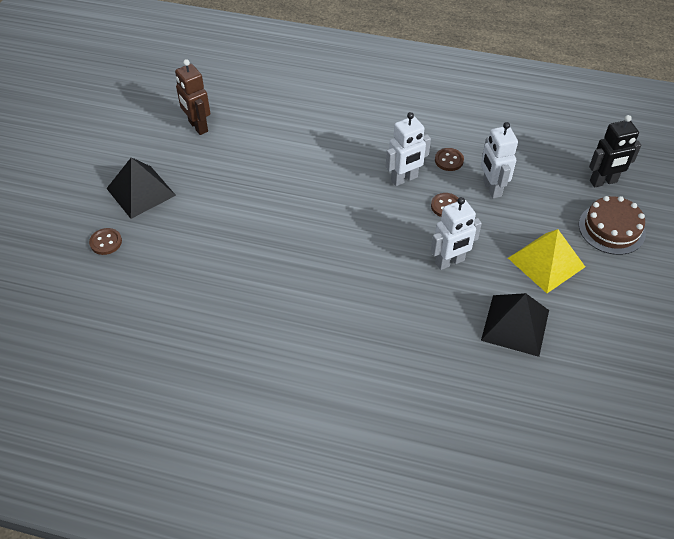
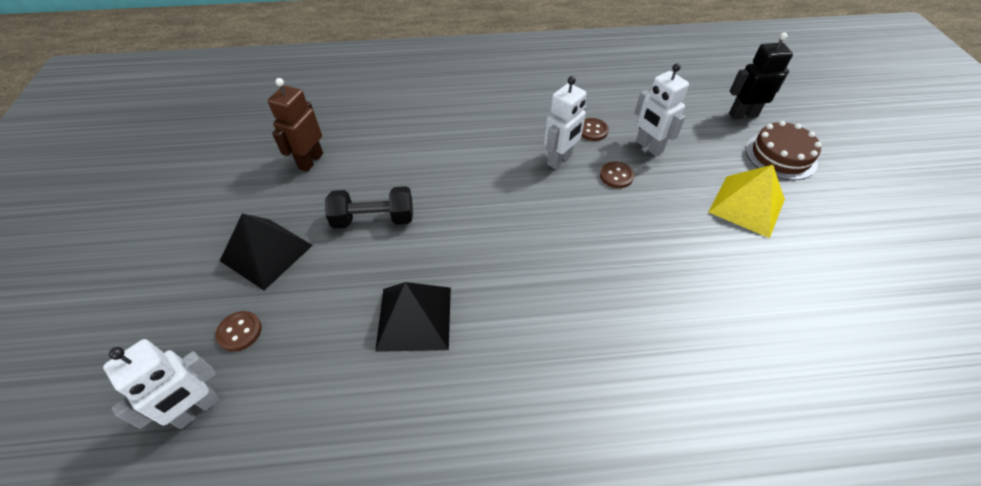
camera: 20 degrees left, 0 degrees up
(198, 126) = (310, 161): brown robot -> brown robot turned 75 degrees clockwise
(228, 188) = (374, 219): none -> black dumbbell
(450, 262) = (655, 233): white robot -> white robot (197, 409)
(515, 325) = (763, 283): black pyramid -> black pyramid (414, 318)
(603, 182) = (742, 115): black robot -> black robot turned 150 degrees counterclockwise

